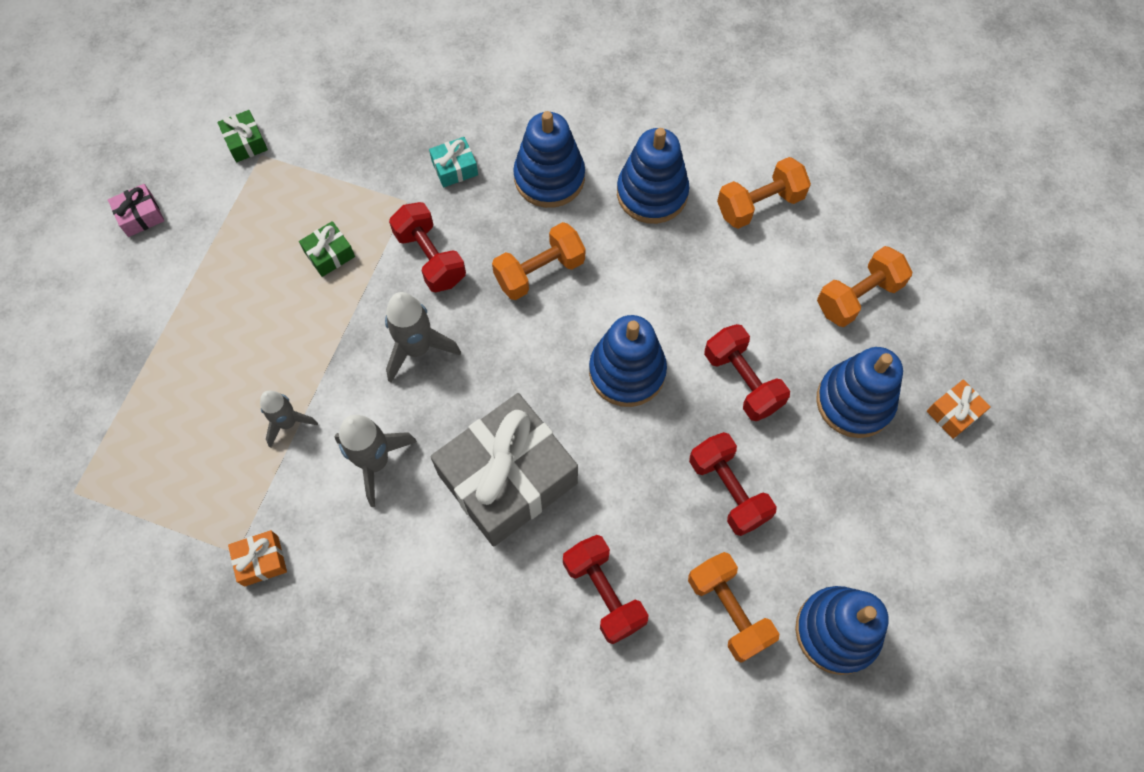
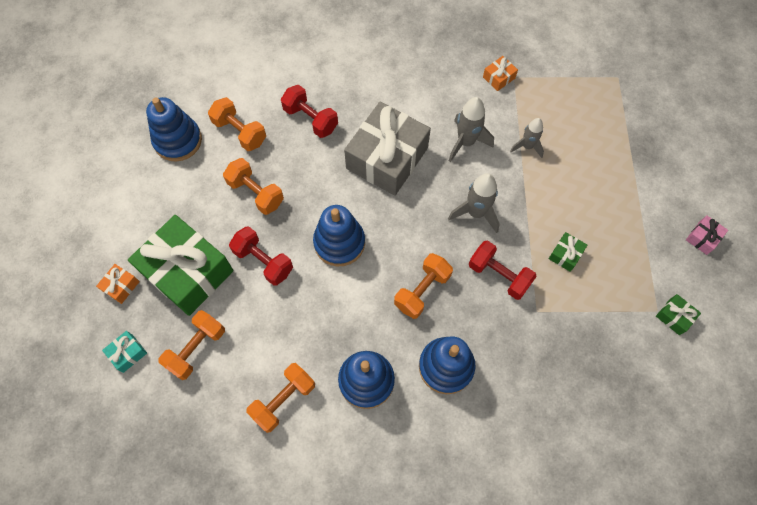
camera: 160 degrees right, 0 degrees up
(454, 168) = (517, 349): turquoise gift -> turquoise gift (128, 353)
(728, 490) = (256, 193): red dumbbell -> orange dumbbell
(854, 402) = (188, 272): blue stacking toy -> green gift

